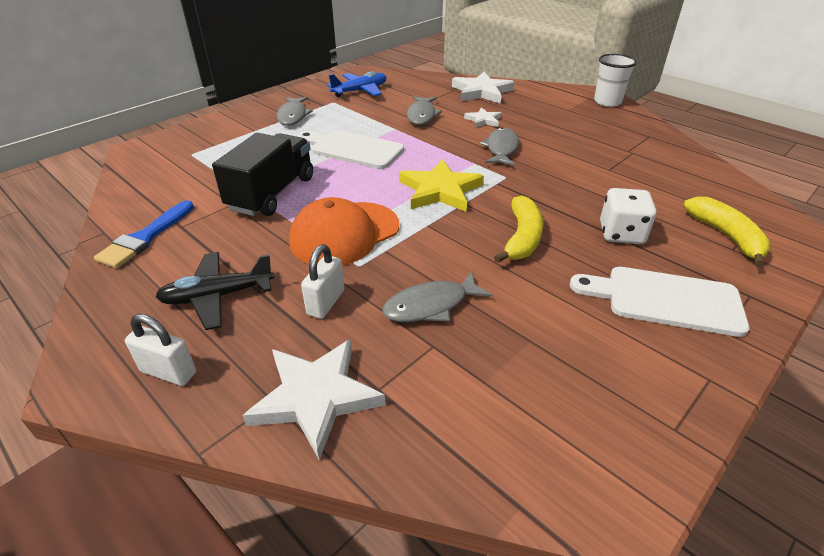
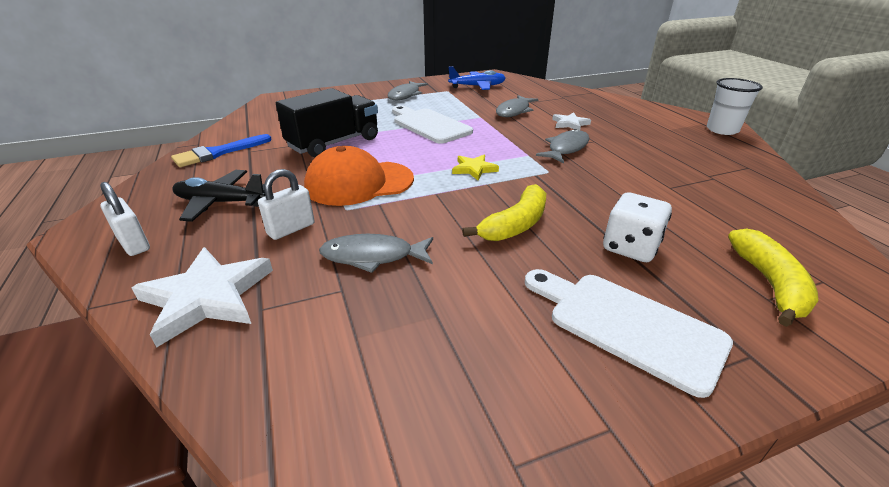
camera: 25 degrees right, 5 degrees down
(440, 190) = (474, 169): yellow star -> yellow star, size x0.55
(482, 92) = (589, 102): white star -> none

